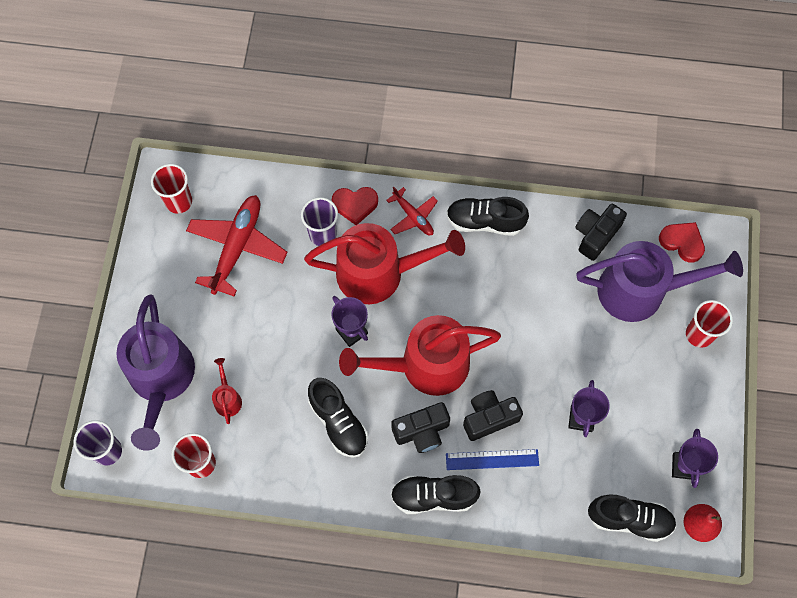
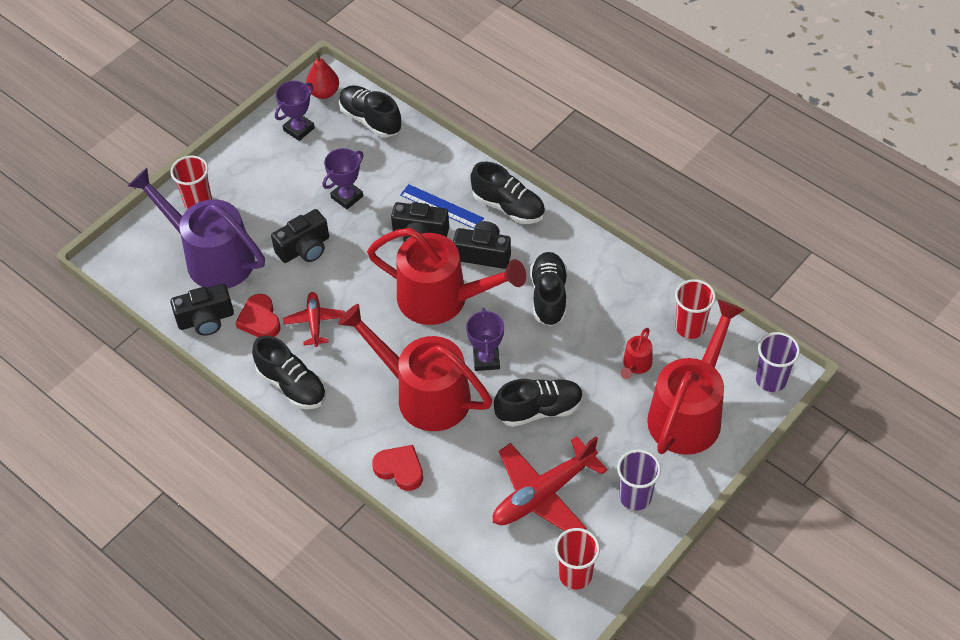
camera: 145 degrees left, 15 degrees down
(161, 381) = (689, 412): purple watering can -> red watering can
(282, 312) = (539, 410): none -> black shoe
(322, 234) = (451, 459): purple cup -> purple cup (635, 497)
(413, 216) = (353, 427): red plane -> red plane (315, 322)
(574, 345) = (304, 248): none -> black camera
(682, 242) = (140, 274): red heart -> red heart (260, 320)

